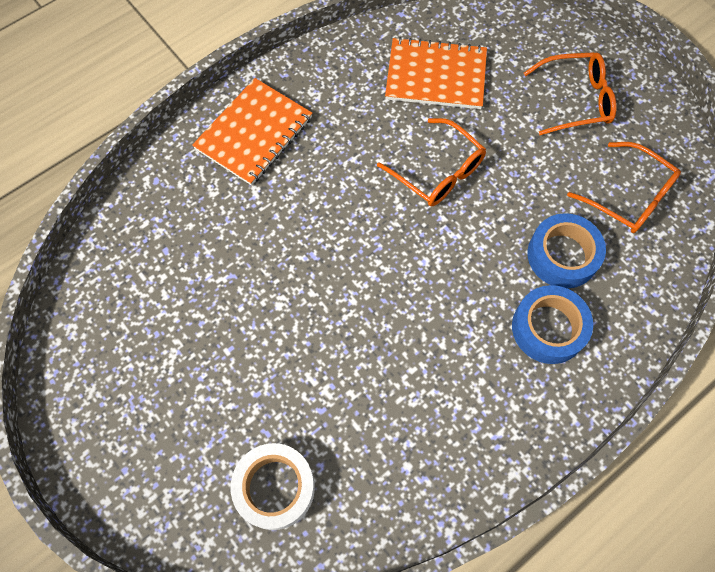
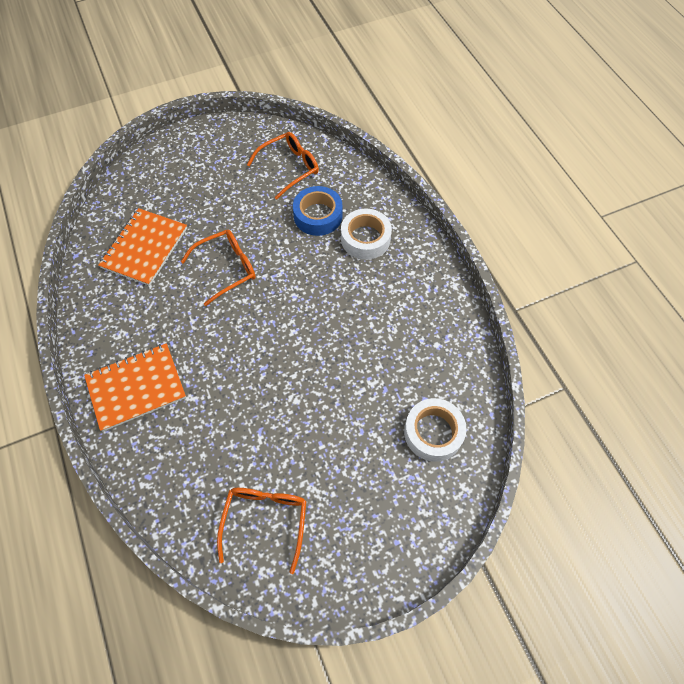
camera: 75 degrees left, 5 degrees down
(254, 133) = (136, 388): orange notebook -> orange notebook turned 75 degrees counterclockwise
(548, 328) = (365, 239): blue tape -> white tape
(575, 100) = (205, 172): orange glasses -> orange glasses (265, 521)

